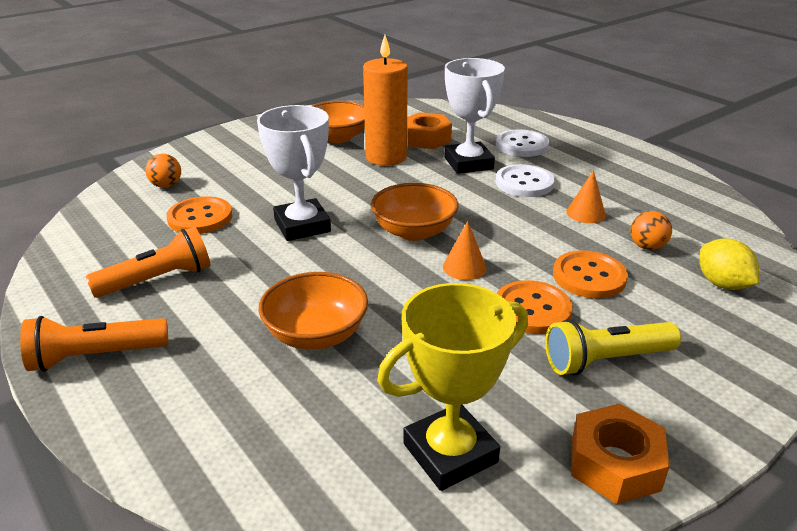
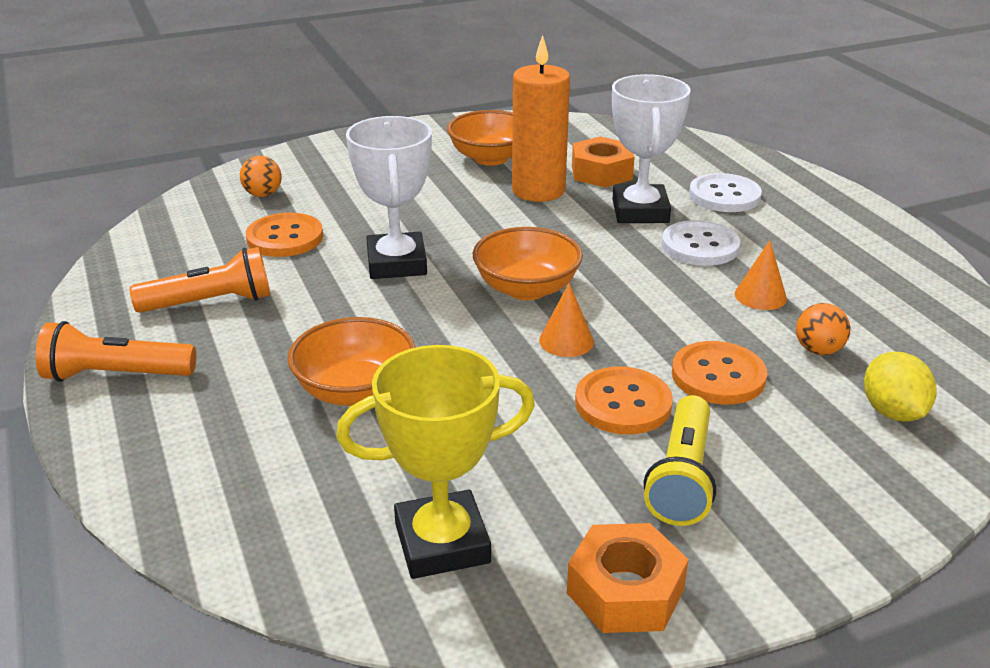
camera: 15 degrees right, 0 degrees up
(606, 360) = (682, 477): yellow flashlight -> yellow flashlight turned 75 degrees counterclockwise

